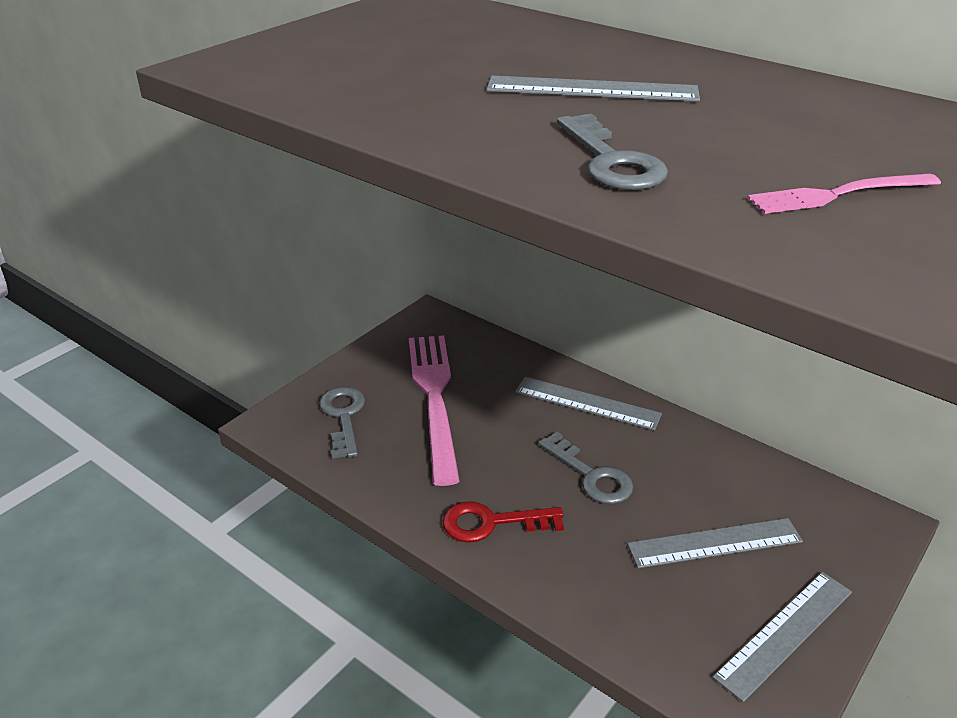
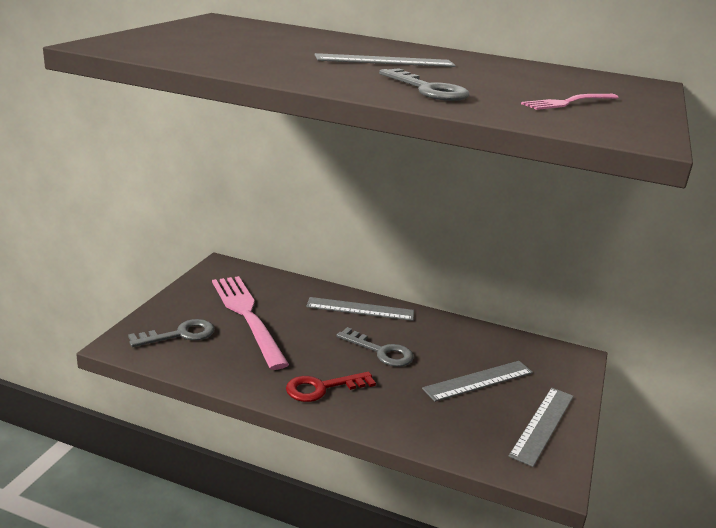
camera: 20 degrees left, 10 degrees down
(343, 417) = (180, 334): grey key -> grey key turned 90 degrees clockwise

